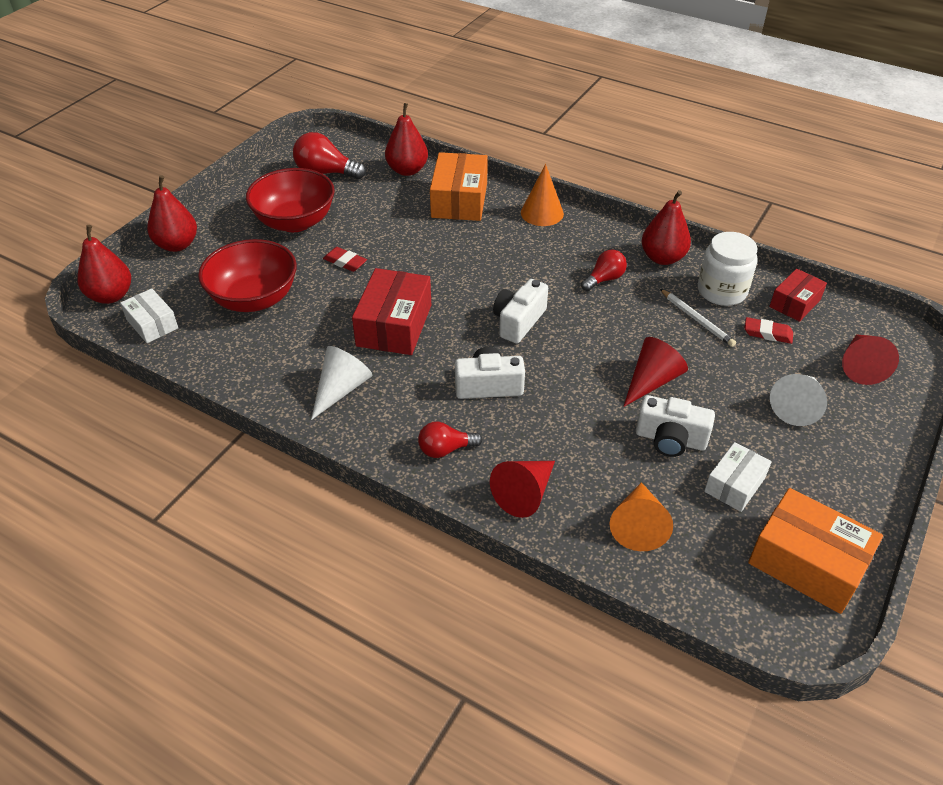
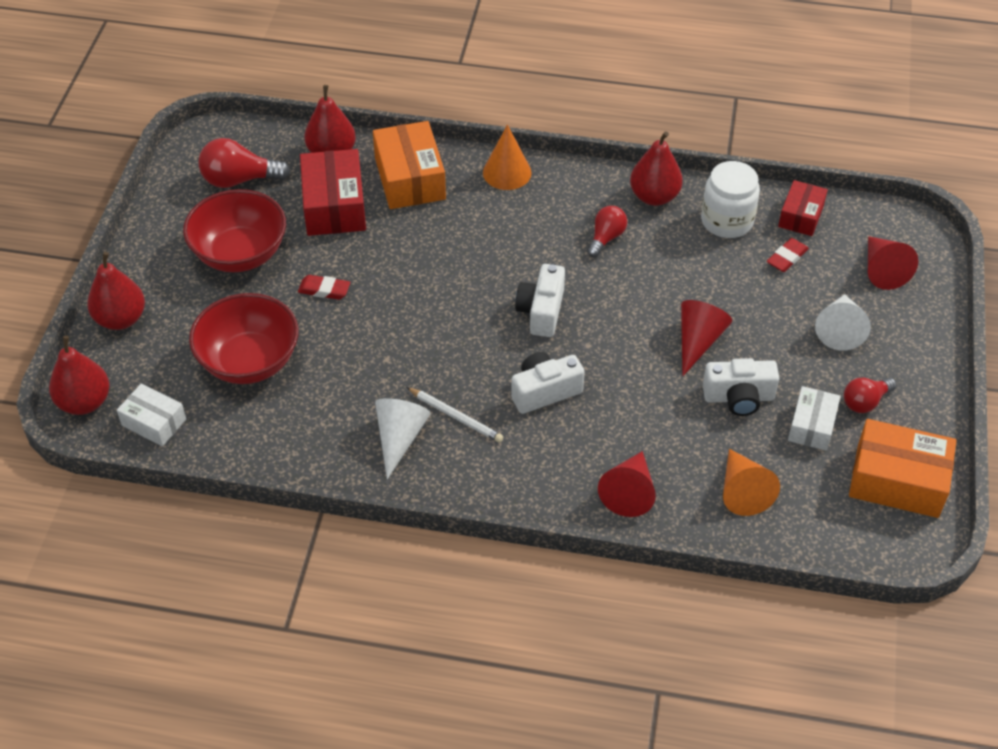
camera: 20 degrees left, 5 degrees up
(394, 325) = (416, 351): red box -> red box (334, 206)
(445, 449) = (535, 470): red light bulb -> red light bulb (865, 402)
(696, 319) = (714, 260): white pencil -> white pencil (455, 416)
(767, 333) = (787, 257): red eraser -> red eraser turned 45 degrees counterclockwise

